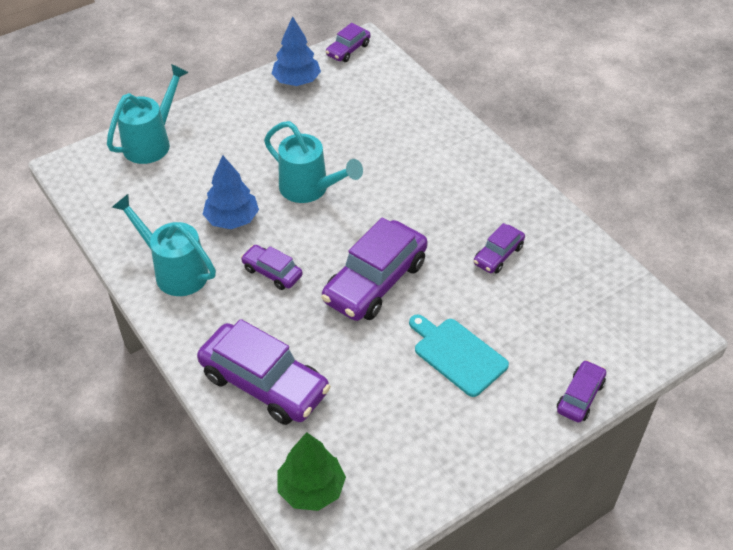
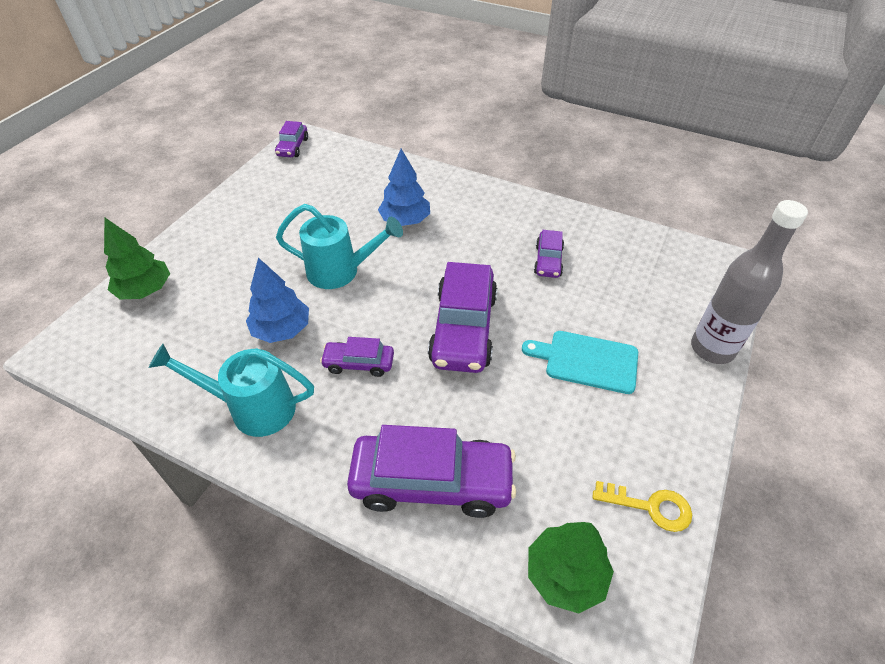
camera: 30 degrees left, 0 degrees up
(151, 142) = (145, 290): turquoise watering can -> green tree
(296, 81) = (262, 186): blue tree -> blue tree (405, 221)
(412, 481) = (650, 506): none -> yellow key
(580, 396) = (712, 349): purple car -> grey bottle

